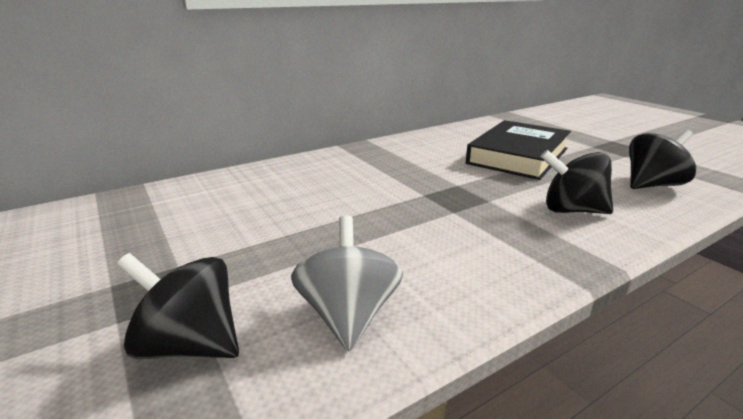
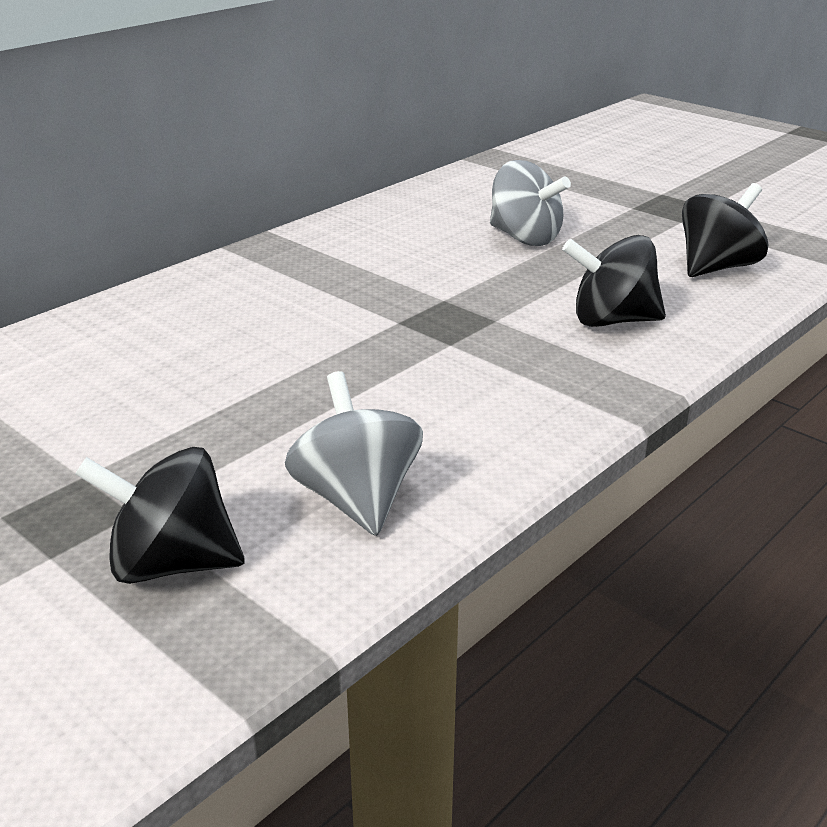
camera: 15 degrees left, 5 degrees up
(518, 156) = (525, 238): black book -> grey spinning top

